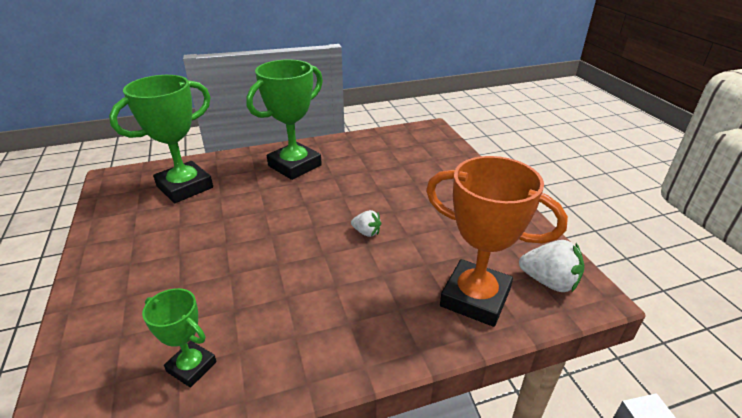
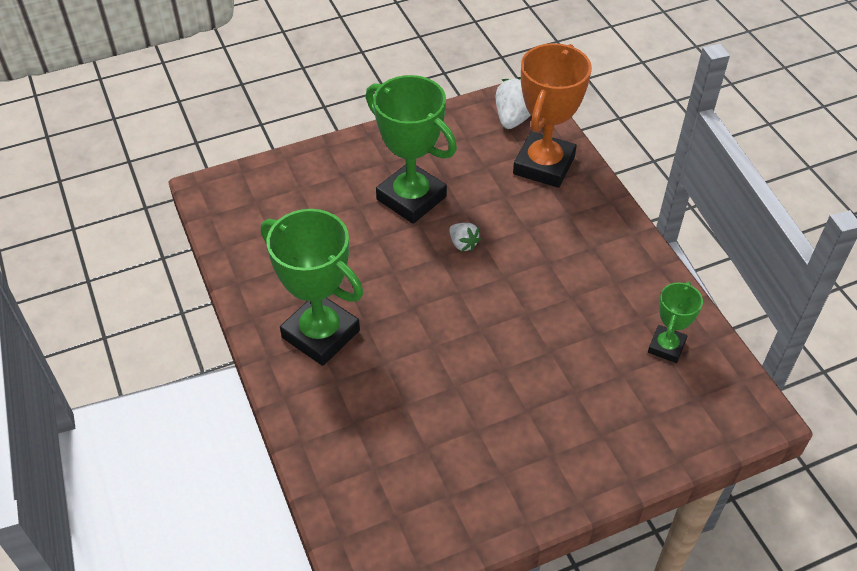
camera: 95 degrees left, 15 degrees up
(185, 187) = (386, 455): green trophy -> green trophy (411, 198)
(366, 232) = (463, 244): white strawberry -> white strawberry turned 120 degrees clockwise

